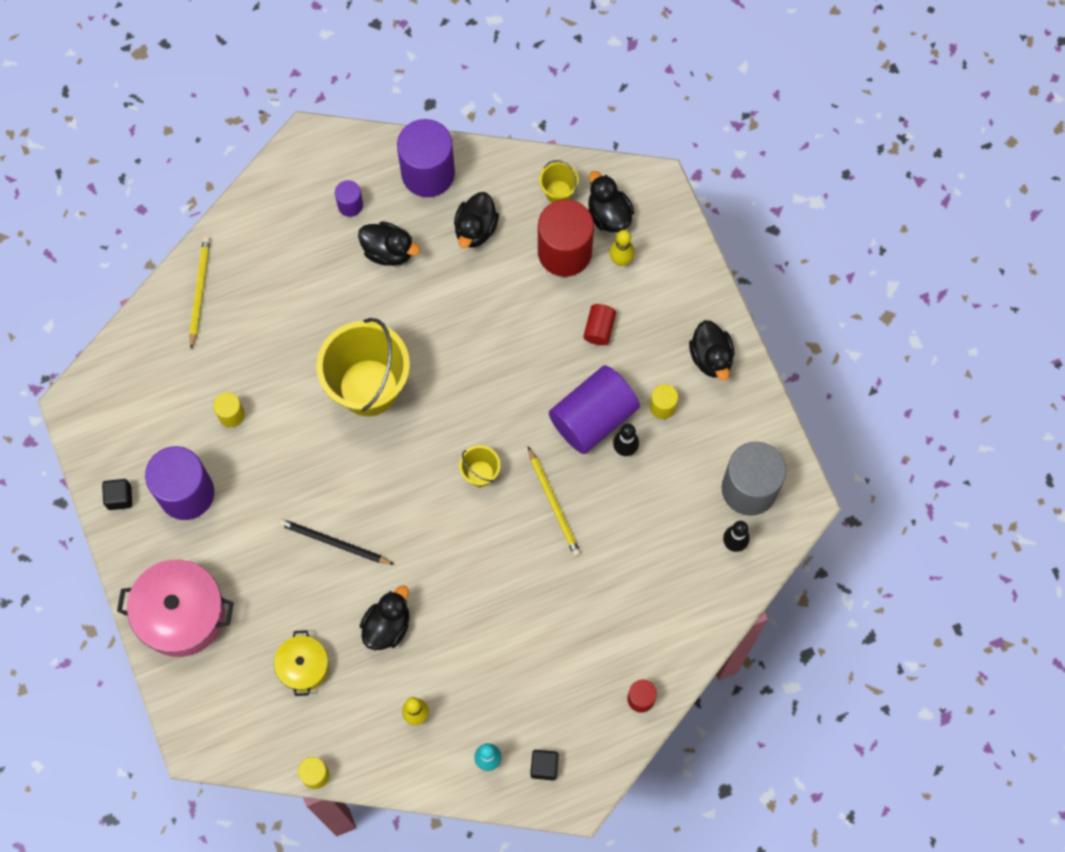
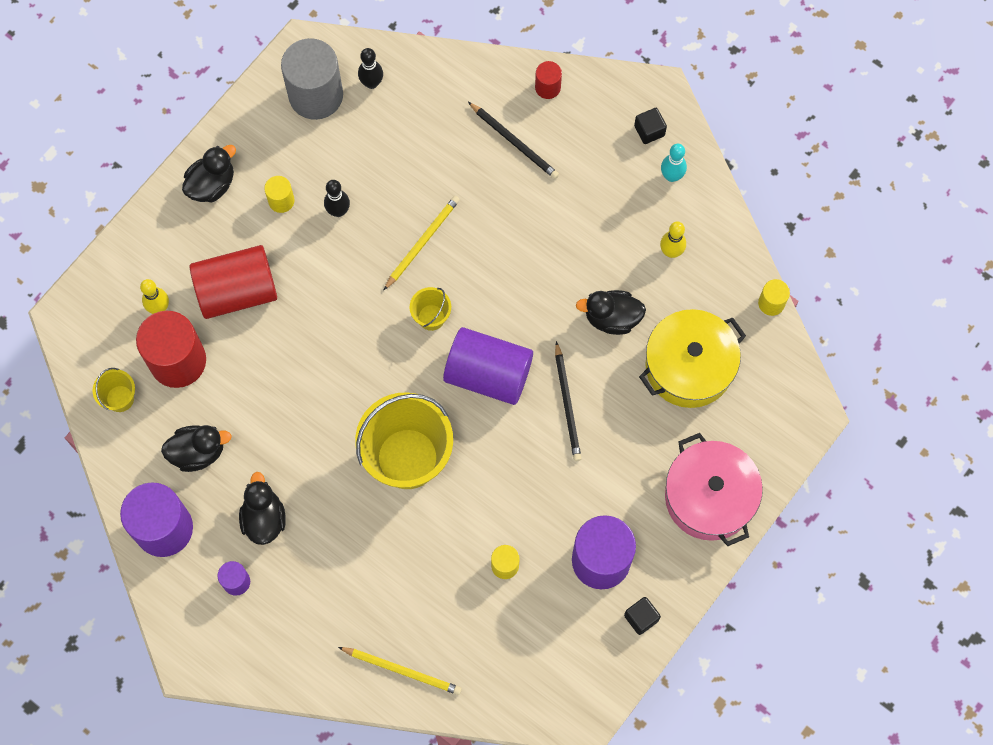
camera: 120 degrees left, 0 degrees up
(199, 291) = (402, 670): yellow pencil -> yellow pencil turned 135 degrees counterclockwise
(303, 666) = (689, 366): yellow pot -> yellow pot, size x1.74
(593, 417) = (324, 252): purple cylinder -> purple cylinder (488, 374)
(599, 329) = (237, 291): red cylinder -> red cylinder, size x2.12
(603, 637) = (514, 142): none -> black pencil
(608, 214) = (119, 342): black duck -> none

